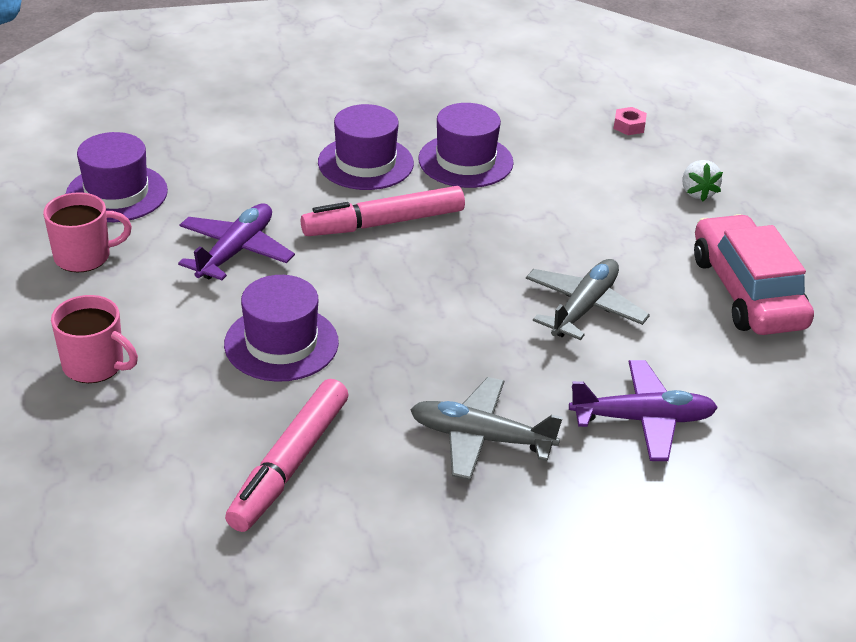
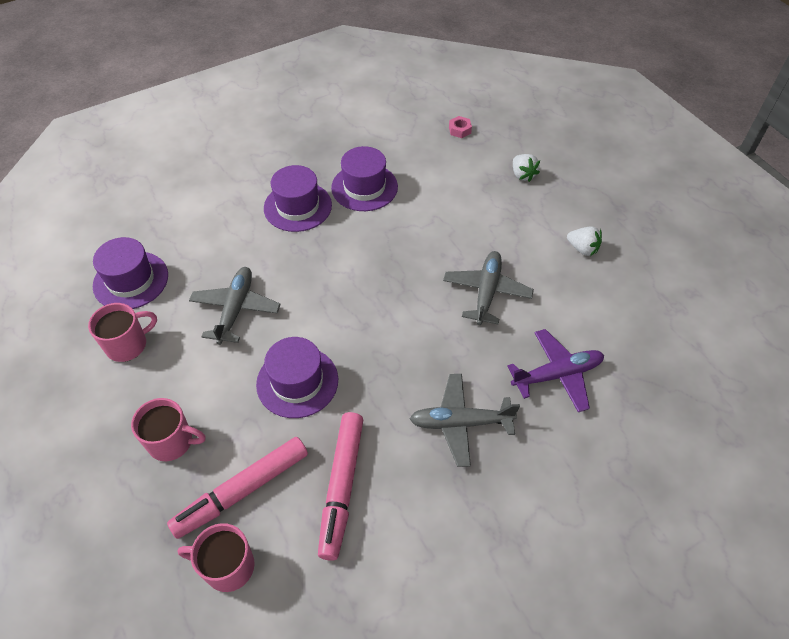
camera: 15 degrees left, 15 degrees up
(107, 506) = (227, 566): none -> pink mug
(236, 251) = (236, 309): purple plane -> grey plane
(384, 223) = (329, 256): pink marker -> pink marker (242, 491)
(747, 291) = (582, 249): pink car -> white strawberry

